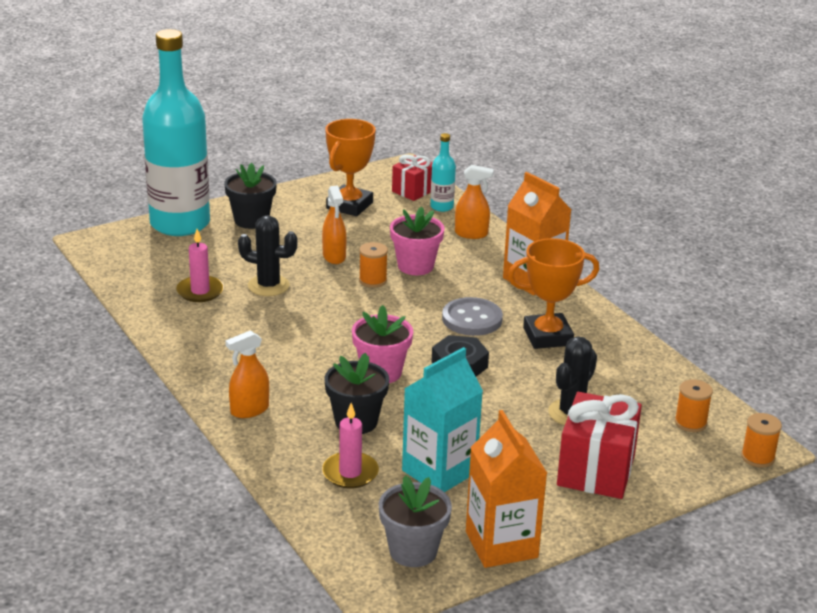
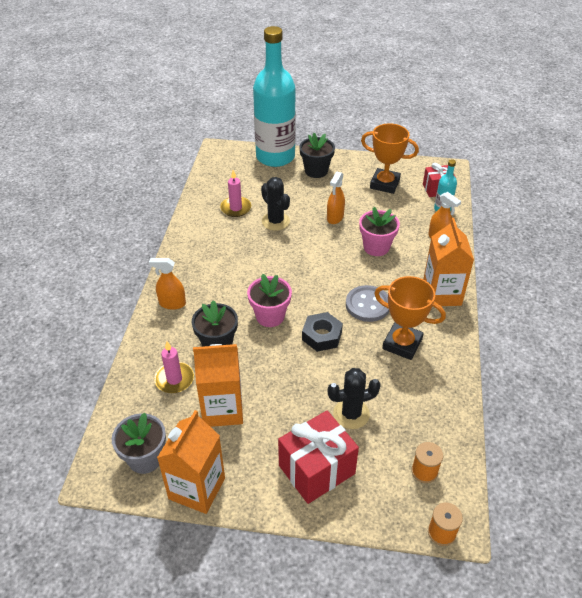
camera: 40 degrees right, 15 degrees up
(349, 205) = (384, 184): orange trophy -> orange trophy turned 45 degrees clockwise
(373, 280) = (338, 246): orange spool -> none
(439, 471) = (222, 409): turquoise carton -> orange carton

